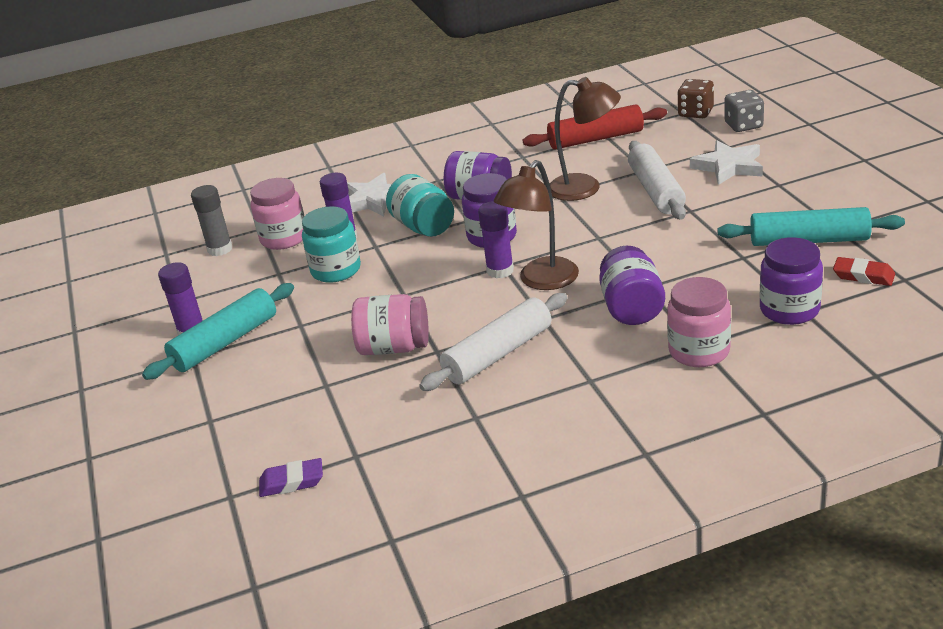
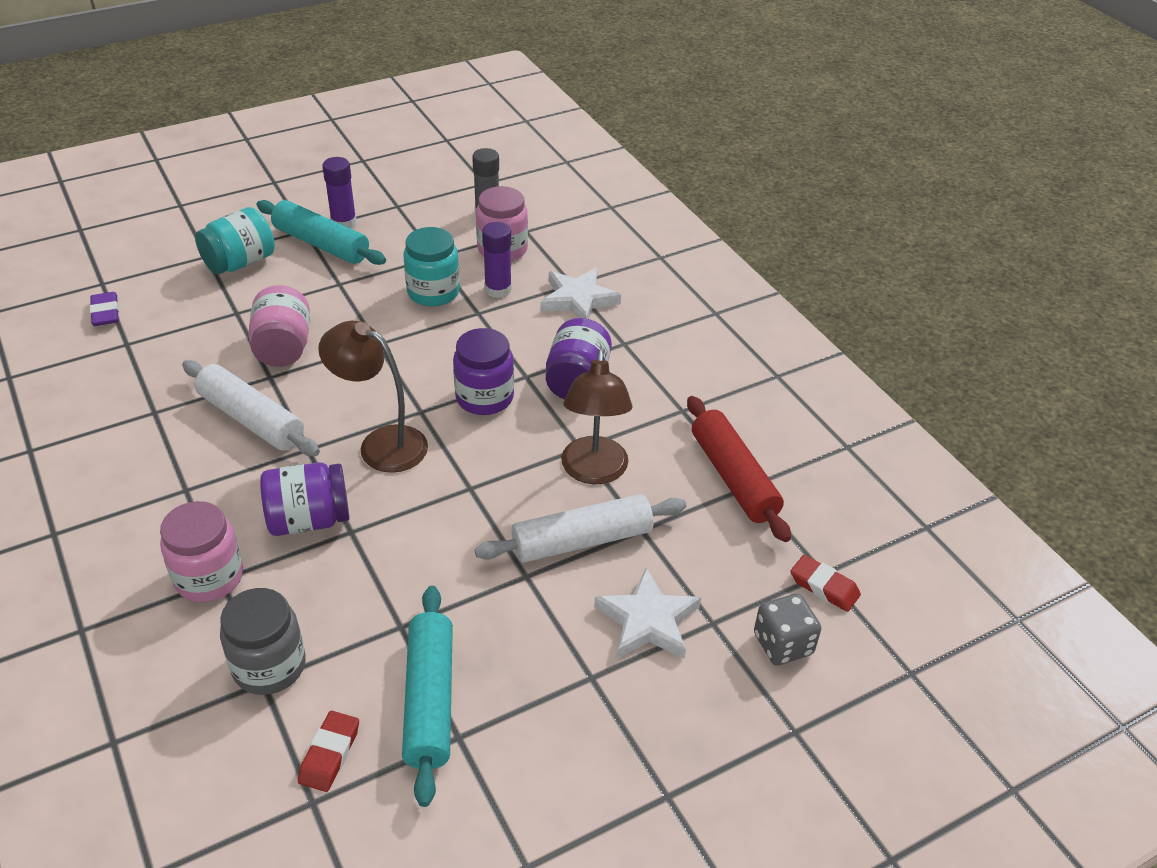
camera: 75 degrees right, 10 degrees up
(423, 227) = (513, 343): turquoise jar -> turquoise jar (240, 262)
(500, 271) = (409, 409): purple glue stick -> none
(695, 113) = (824, 587): brown dice -> red eraser
(789, 310) = (269, 666): purple jar -> grey jar

